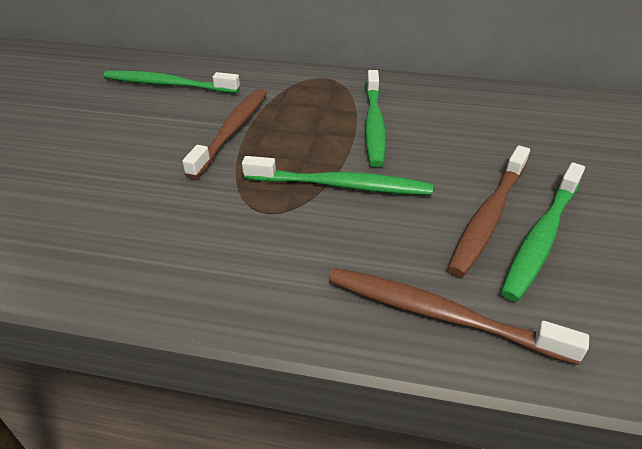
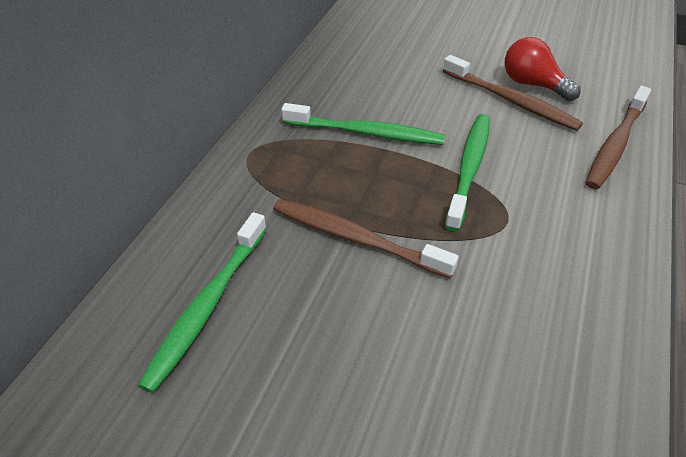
camera: 80 degrees left, 5 degrees up
(541, 237) = (533, 85): green toothbrush -> red light bulb

